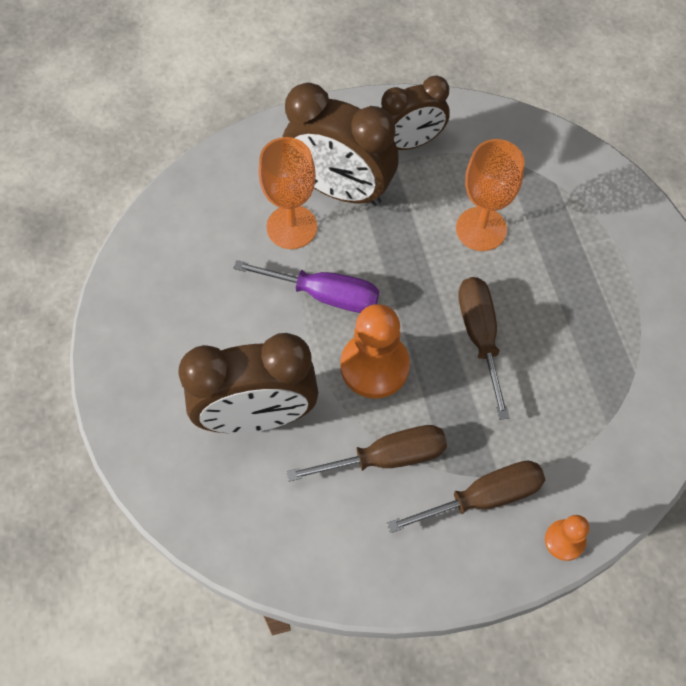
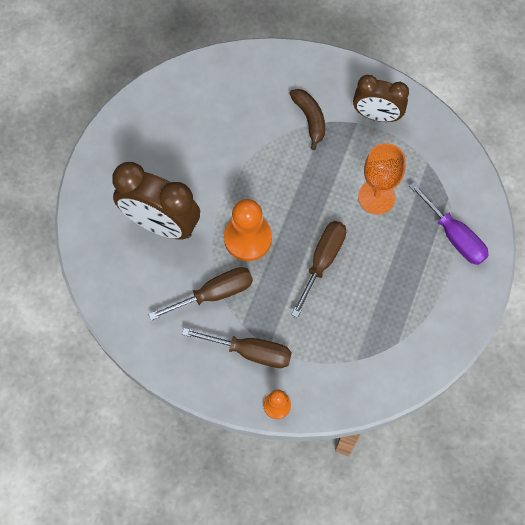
camera: 35 degrees right, 5 degrees up
(291, 227) = (263, 125): orange goblet -> none
(324, 294) = (251, 178): purple screwdriver -> purple screwdriver (454, 236)
(340, 189) = (310, 119): brown clock -> brown banana
(386, 458) = (214, 294): brown screwdriver -> brown screwdriver turned 45 degrees counterclockwise

